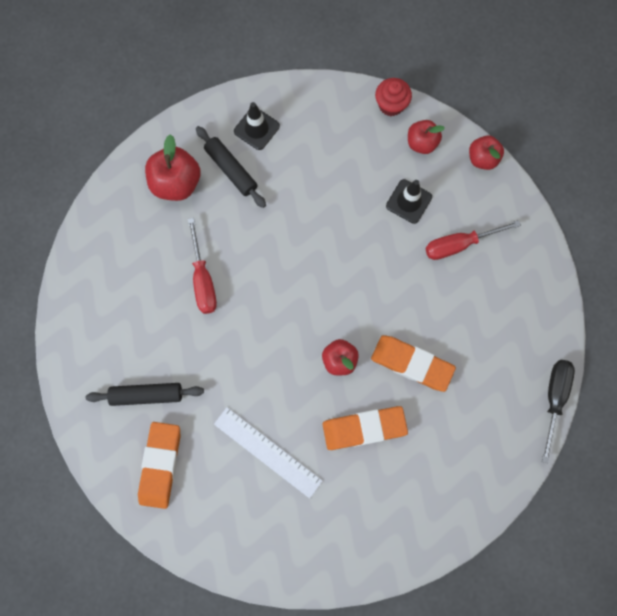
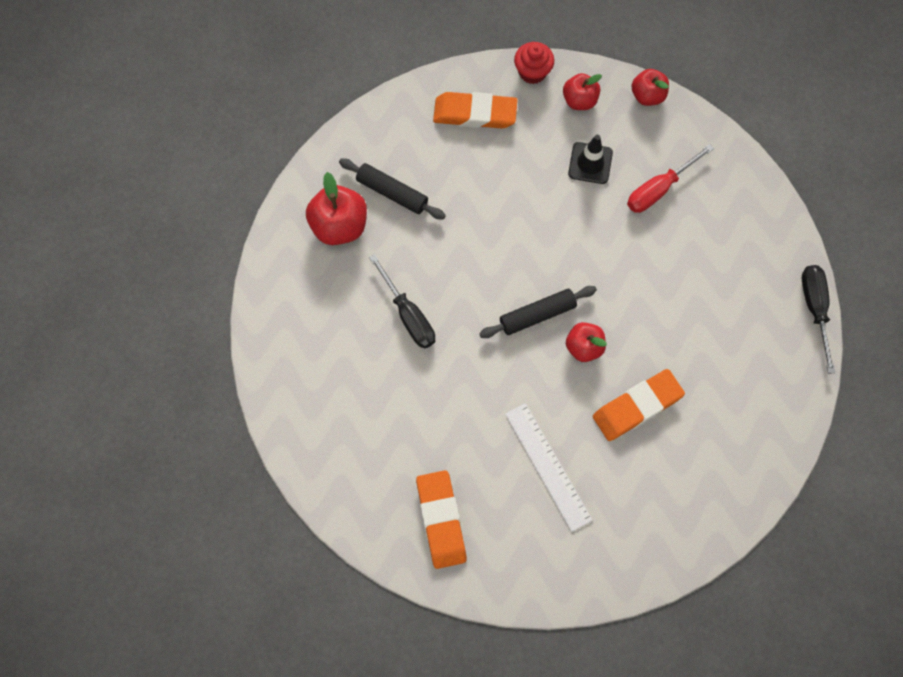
camera: 20 degrees left, 5 degrees down
(147, 395) = (397, 454): black rolling pin -> black rolling pin (537, 315)
(203, 279) = (408, 315): red screwdriver -> black screwdriver
(256, 128) = (402, 141): black traffic cone -> none
(267, 452) = (548, 466): white ruler -> white ruler turned 45 degrees clockwise
(411, 364) = (659, 325): orange eraser -> orange eraser (475, 113)

